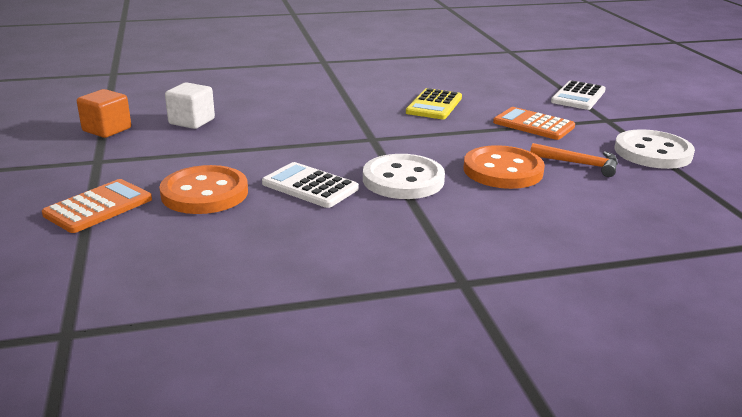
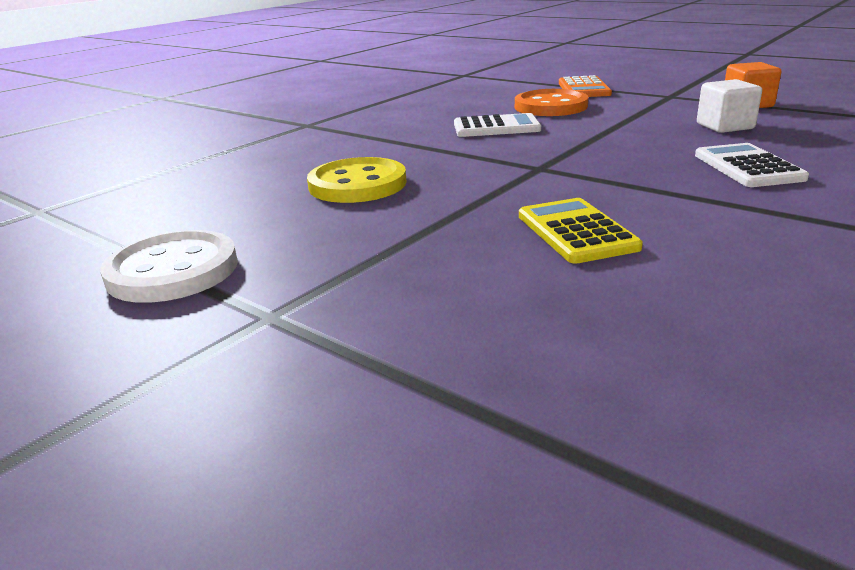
camera: 145 degrees right, 0 degrees up
(403, 180) = (436, 150): white button -> none
(503, 170) = (357, 184): orange button -> yellow button
(533, 125) = (387, 254): orange calculator -> none
(578, 96) = (371, 370): white calculator -> white calculator (747, 167)
(579, 164) = (275, 218): orange hammer -> none

